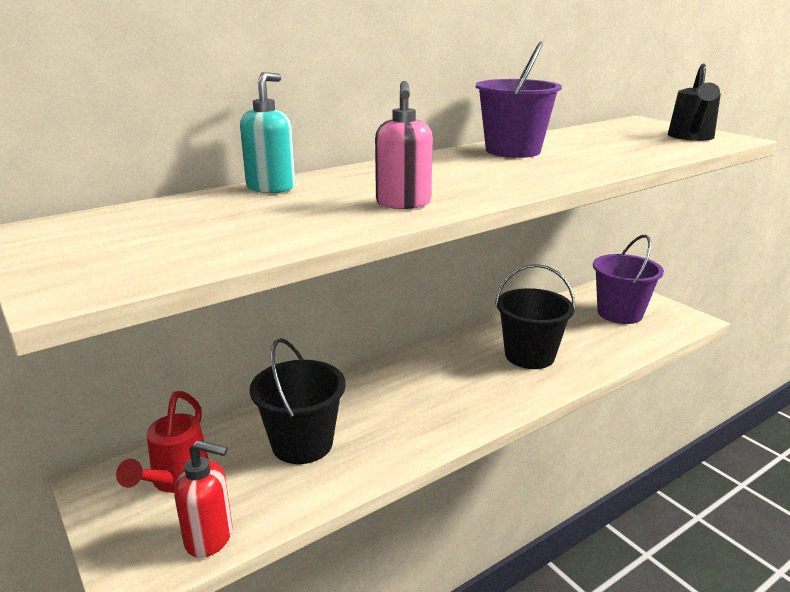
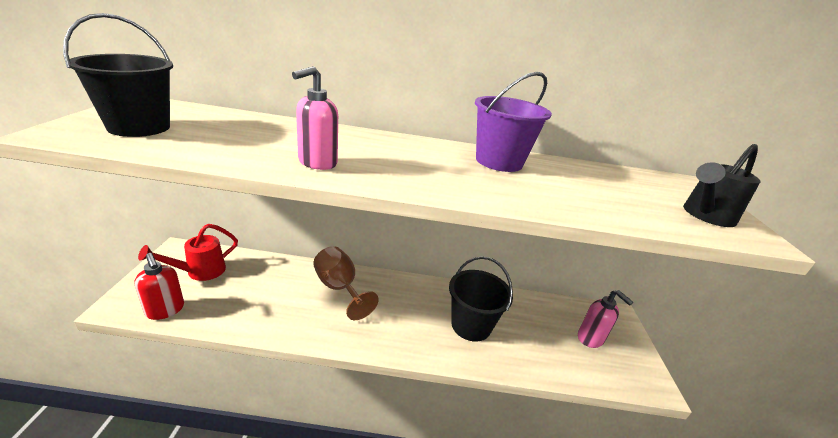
camera: 35 degrees right, 5 degrees up
(271, 187) = (288, 124): turquoise soap dispenser -> none
(302, 444) = (270, 291): black bucket -> black bucket (139, 127)
(370, 397) = (339, 288): none -> brown goblet
(620, 313) = (590, 338): purple bucket -> pink soap dispenser

